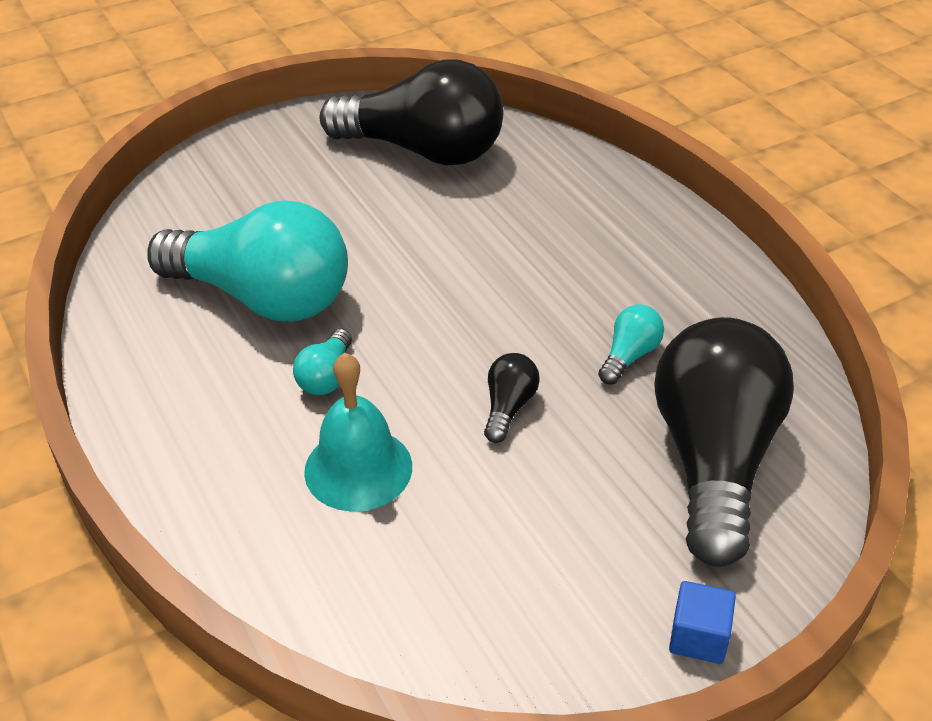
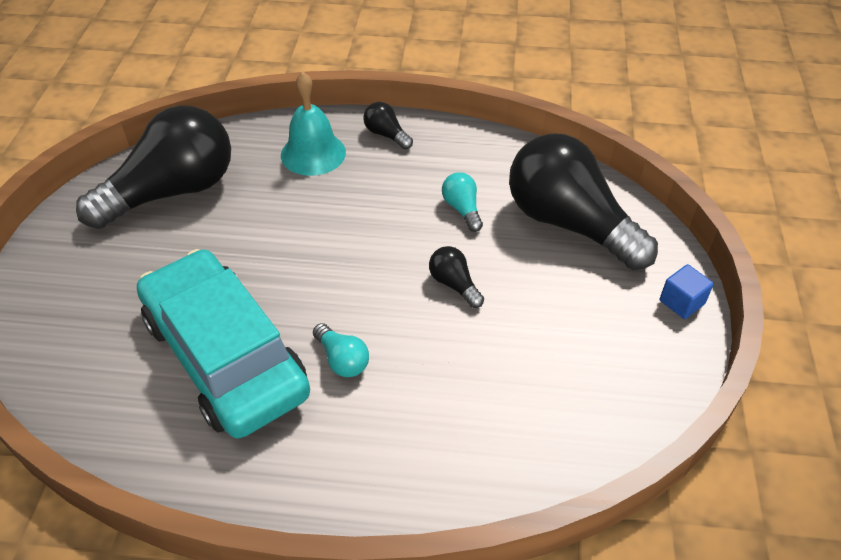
camera: 55 degrees left, 5 degrees up
(262, 297) = (226, 355): turquoise light bulb -> turquoise car
(358, 468) = (441, 386): turquoise bell -> turquoise bell (313, 153)
(673, 238) = (386, 135): none -> black light bulb

